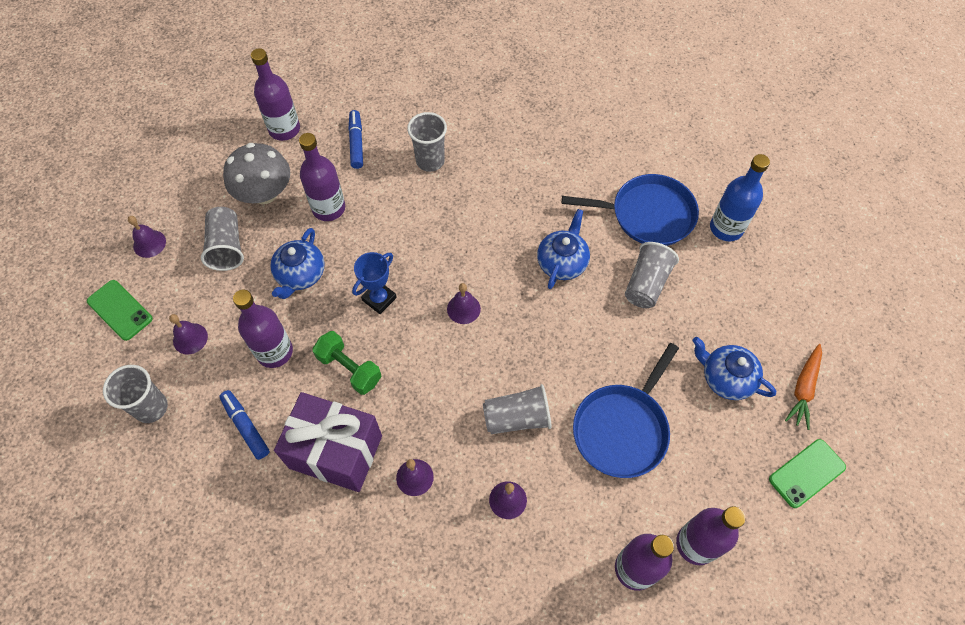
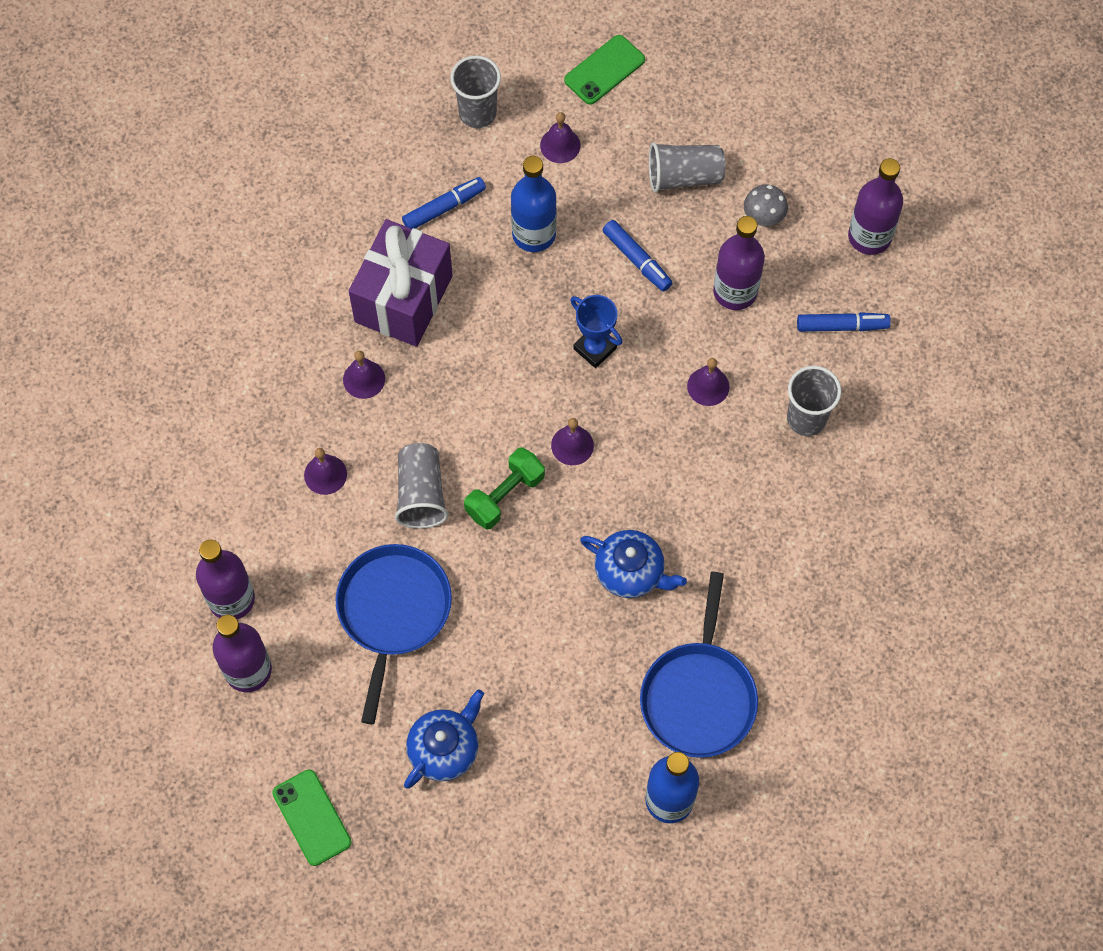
camera: 95 degrees right, 5 degrees up
(149, 243) = (695, 92): purple bell -> purple bell (708, 386)
(264, 193) = (763, 216): grey mushroom -> grey mushroom, size x0.53
(274, 352) = (534, 234): purple bottle -> blue bottle
(300, 275) = (637, 259): blue teapot -> blue marker
(349, 369) = (503, 313): green dumbbell -> green dumbbell (504, 495)
(622, 429) = (393, 611): blue pan -> blue pan turned 60 degrees clockwise
(646, 284) = (589, 674): grey cup -> none
(803, 389) = (419, 843): orange carrot -> none

